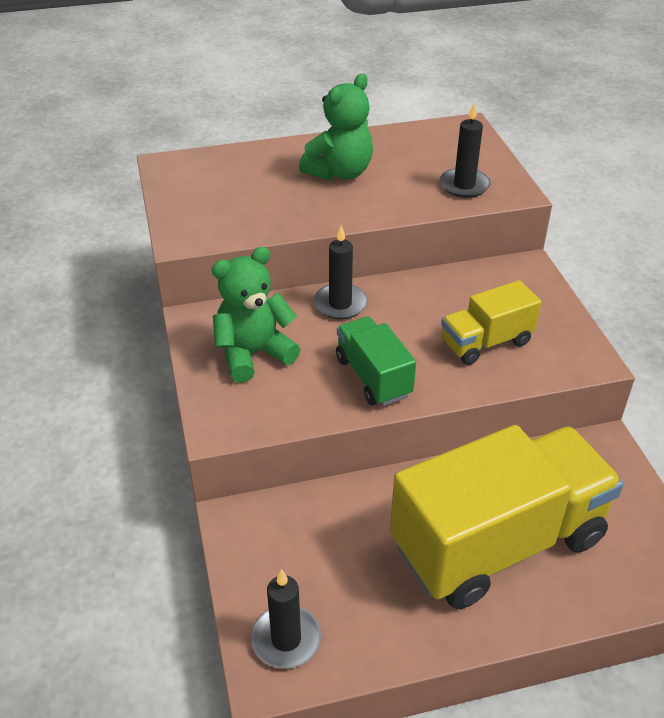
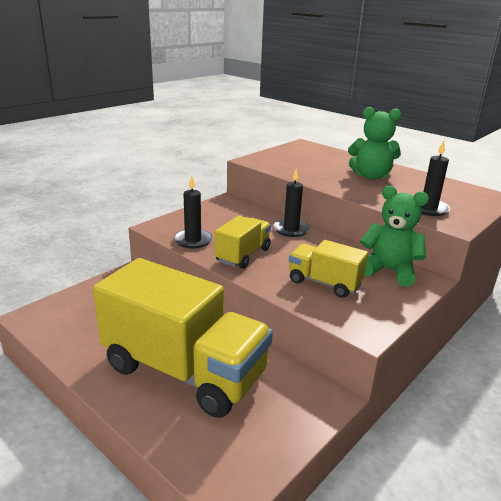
camera: 55 degrees right, 15 degrees down
(253, 354) = (220, 220): green teddy bear -> green teddy bear (389, 271)
(286, 639) = (57, 315): black candle -> black candle (193, 240)
(373, 377) = (243, 255): green truck -> yellow truck

